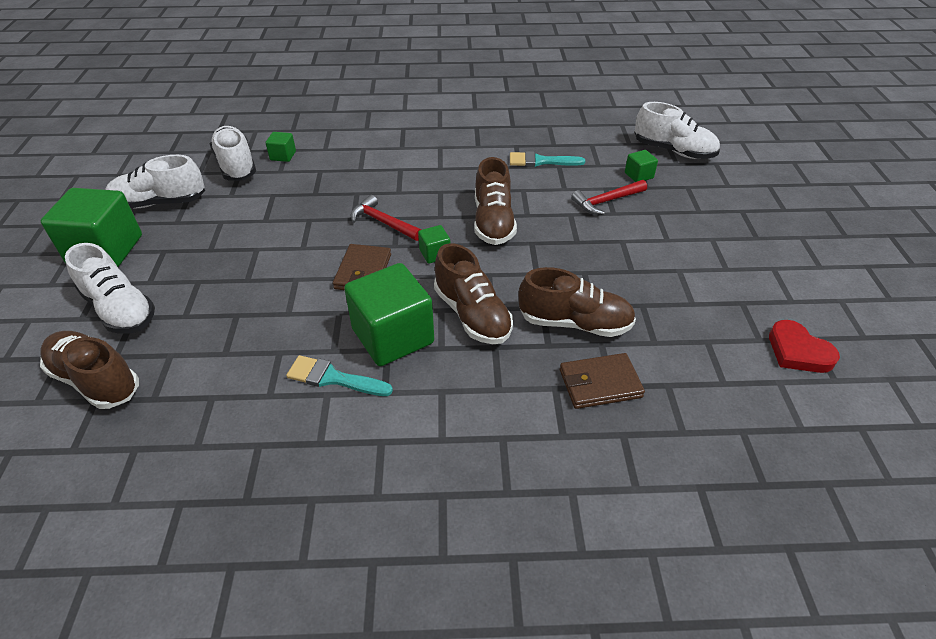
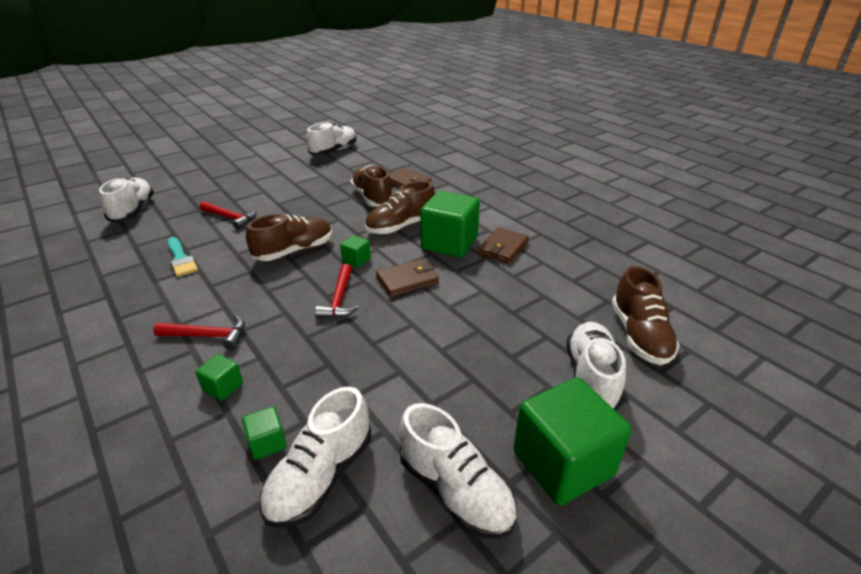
camera: 125 degrees left, 10 degrees down
(333, 378) = (503, 248): turquoise brush -> brown wallet
(410, 155) = (208, 336): none -> red hammer
(472, 315) = (401, 226): brown shoe -> brown shoe turned 150 degrees counterclockwise
(638, 175) = (183, 215): green cube -> green cube (223, 387)
(798, 351) = (334, 151): red heart -> white shoe

